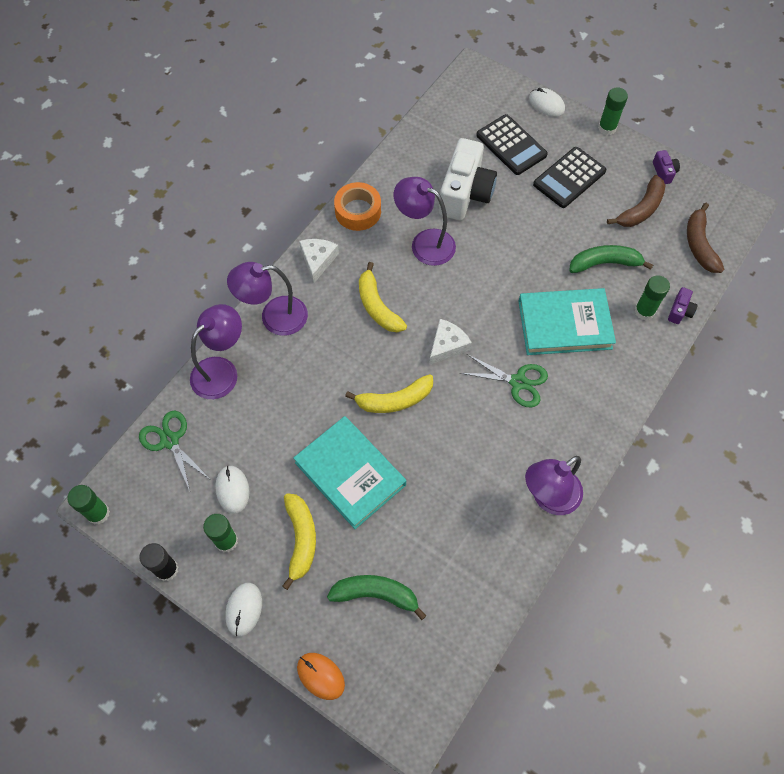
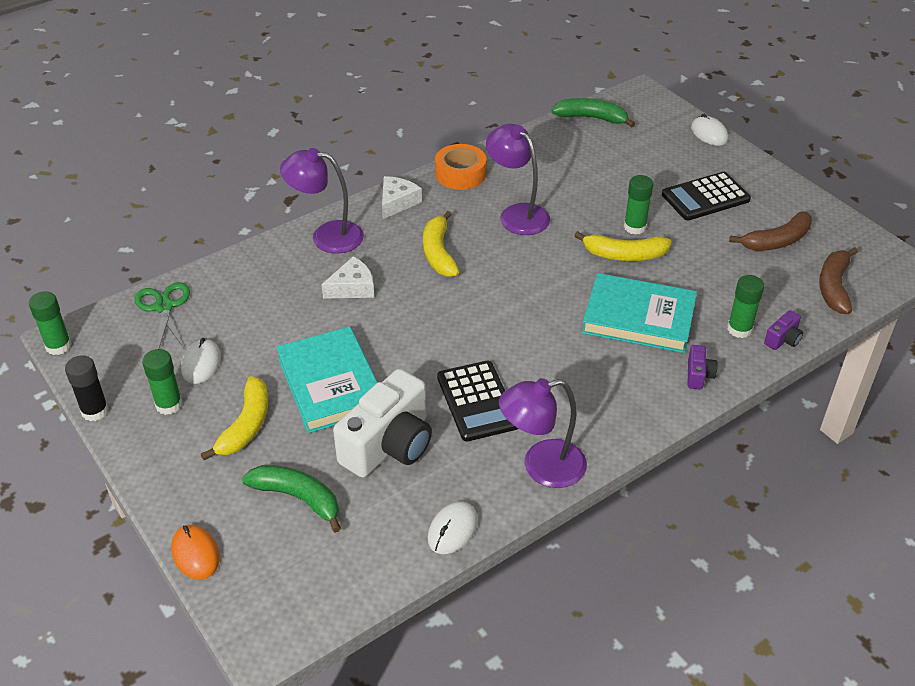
camera: 20 degrees right, 20 degrees down
(221, 370) = (249, 265): purple lamp -> none
(244, 609) = (151, 468): white mouse -> white mouse (452, 530)
(395, 400) = (414, 334): yellow banana -> yellow banana (624, 255)
(447, 345) = (496, 303): white cheese -> white cheese (352, 287)
(465, 193) = (582, 184): white camera -> white camera (389, 445)
(511, 145) = (653, 158): black calculator -> black calculator (477, 401)
(518, 382) = (559, 354): green scissors -> none
(604, 263) = (711, 277): green banana -> green banana (591, 118)
(607, 128) = (769, 166): green glue stick -> green glue stick (635, 227)
(664, 172) = (819, 216): purple camera -> purple camera (698, 375)

